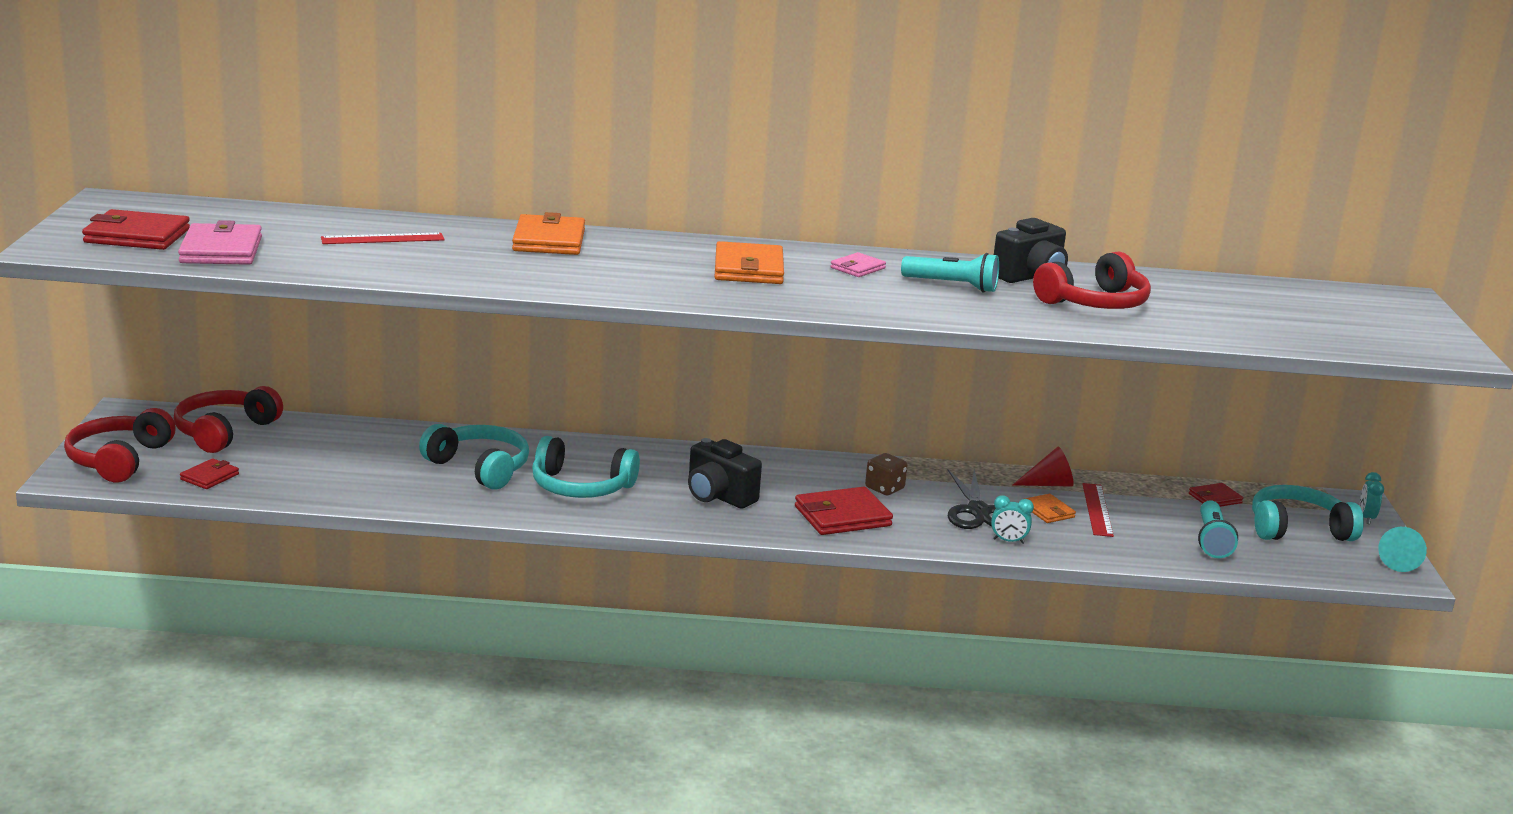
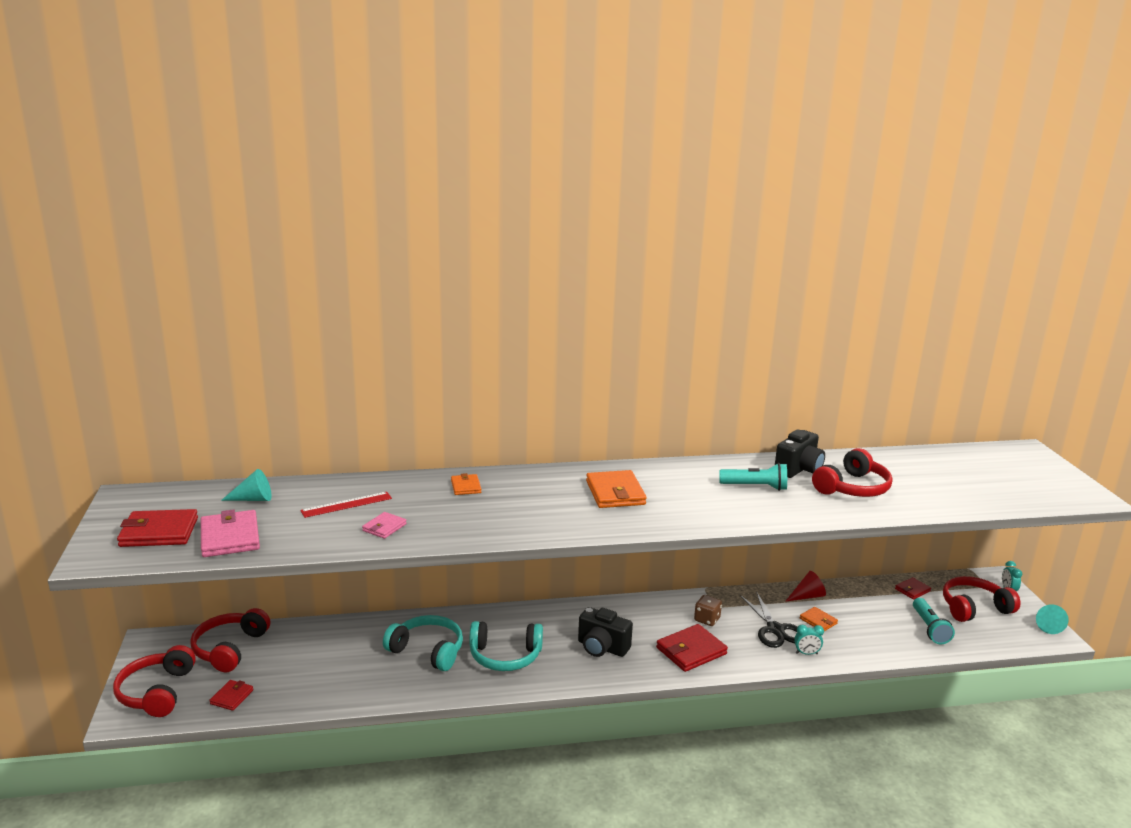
camera: 10 degrees left, 0 degrees up
(267, 220) = (253, 499): none -> turquoise cone
(549, 240) = (466, 486): orange wallet -> orange wallet, size x0.55
(858, 268) = (685, 480): pink wallet -> pink wallet (384, 527)
(1097, 509) = (847, 613): red ruler -> none
(1297, 529) = (974, 608): turquoise headphones -> red headphones

